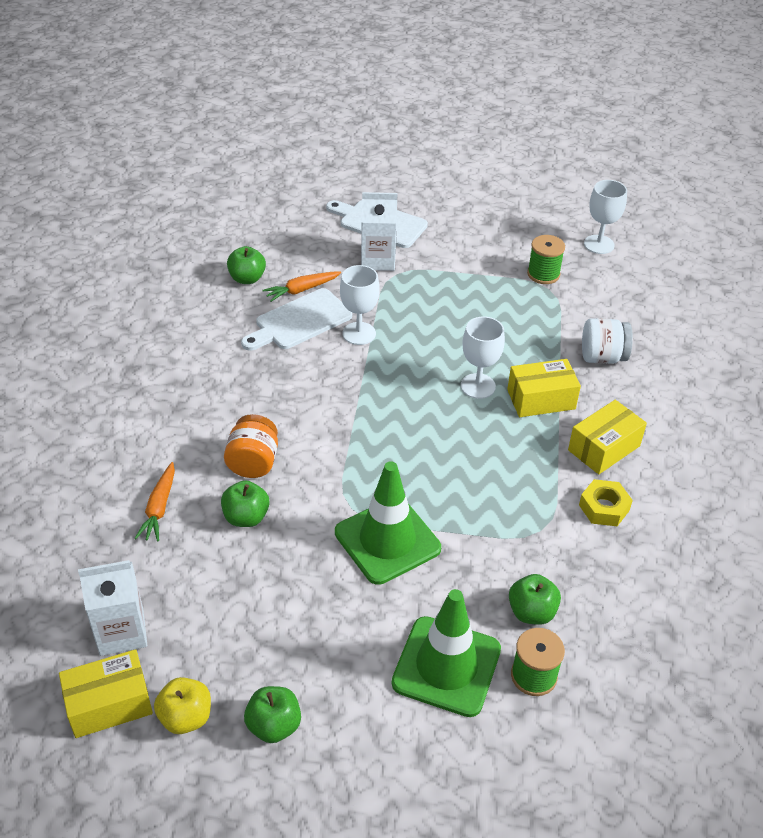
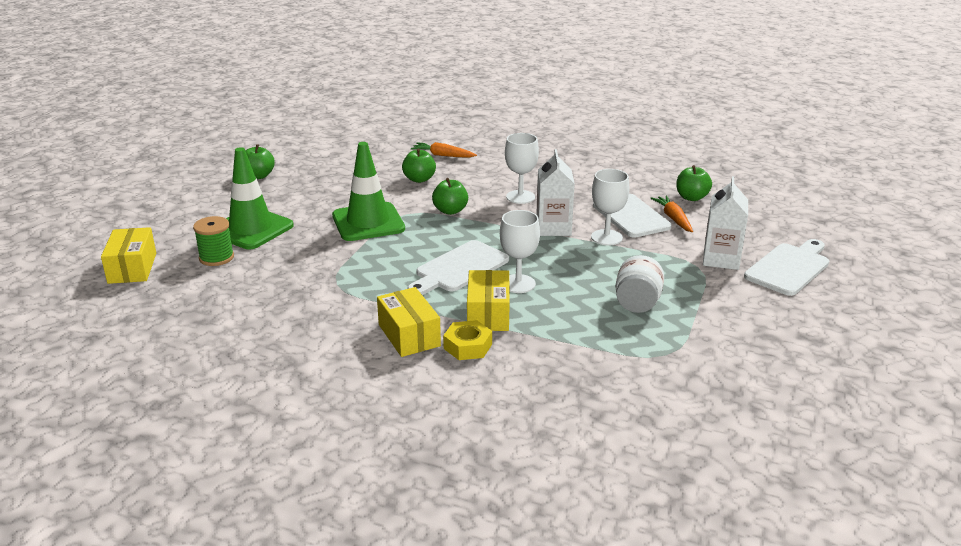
camera: 105 degrees right, 15 degrees down
(109, 704) = (310, 139): yellow box -> yellow box (132, 268)
(121, 632) = (354, 143): white carton -> white carton (553, 228)
(186, 717) = (285, 155): yellow apple -> none
(253, 462) = (469, 185): orange jar -> none
(466, 435) = (459, 268): none -> white cutting board
(531, 612) = (266, 266): green apple -> green apple (450, 211)
(543, 274) = (694, 356): green spool -> none
(599, 244) = (760, 414): white goblet -> white goblet (520, 197)
(602, 357) = (539, 365): white jar -> white jar (637, 303)
(604, 508) = (340, 319): yellow nut -> yellow nut (468, 346)

